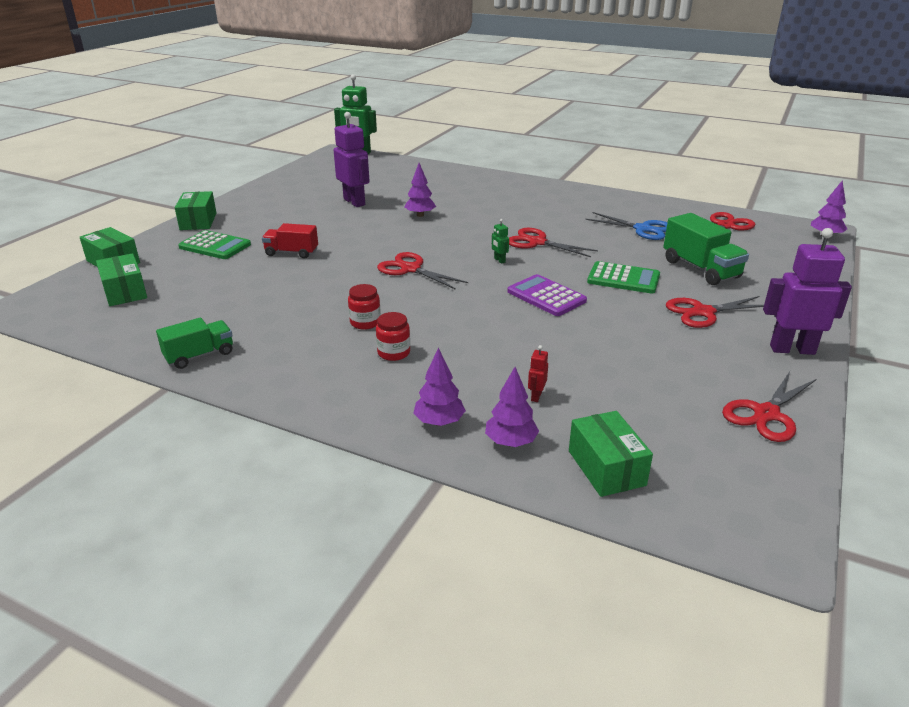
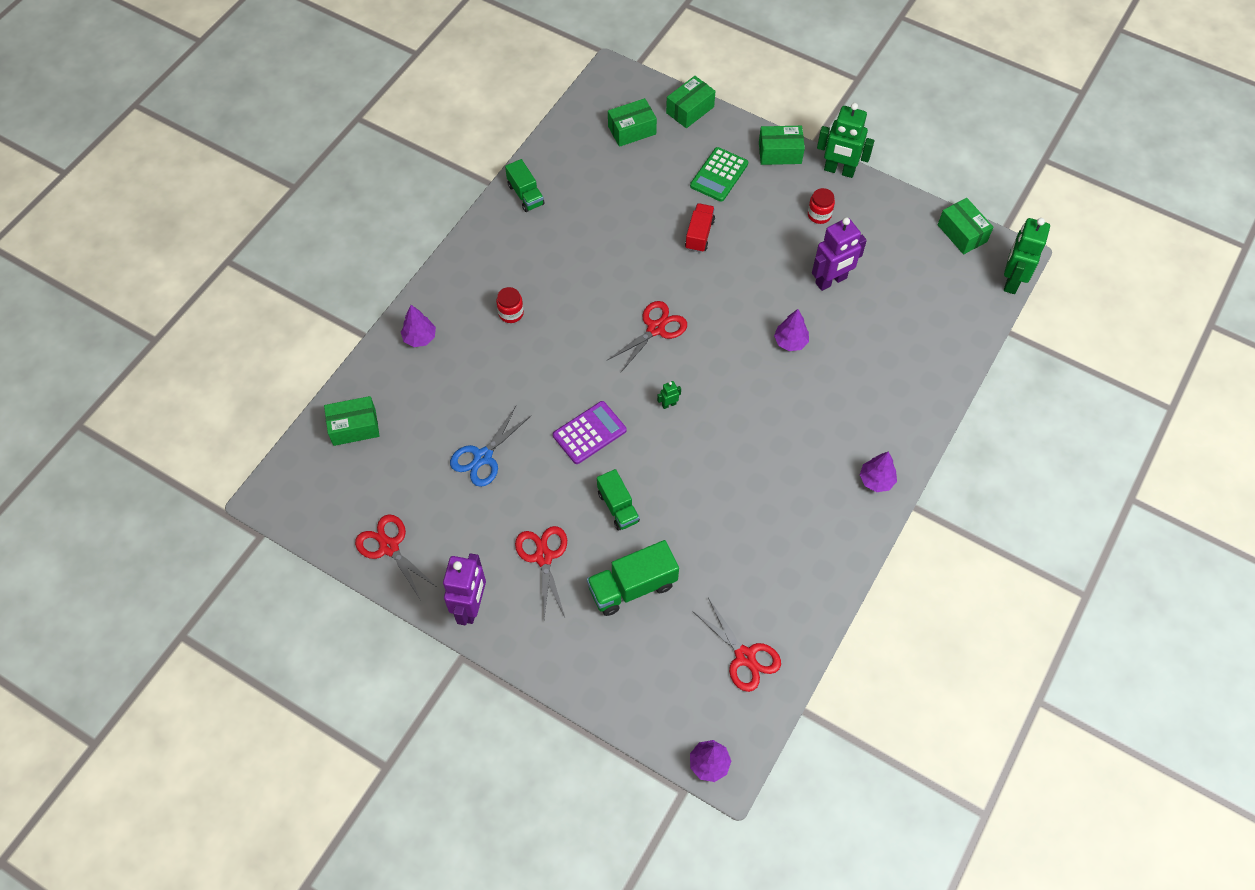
camera: 95 degrees right, 30 degrees up
(231, 200) = (839, 170): none -> green robot
(311, 164) = (962, 233): none -> green box
(365, 322) = (560, 294): red jar -> red jar (819, 215)
(511, 442) = (390, 377): purple tree -> purple tree (876, 480)
(536, 396) = (438, 400): red robot -> none
(537, 242) = (710, 445): red scissors -> none
(623, 279) = (618, 507): green calculator -> green truck
(642, 229) = (740, 560): blue scissors -> blue scissors (483, 457)

